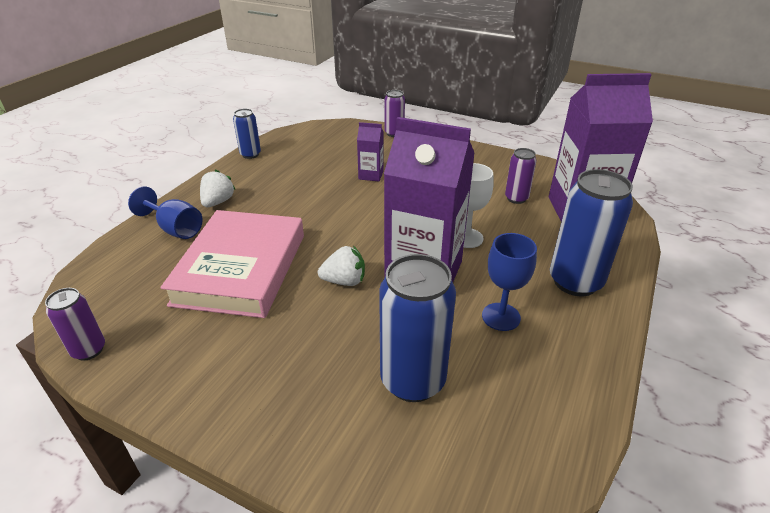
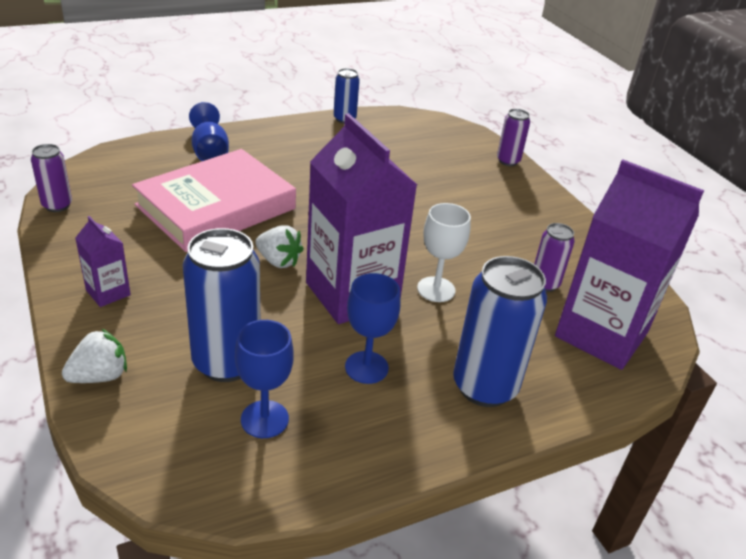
camera: 35 degrees right, 0 degrees up
(218, 202) = (266, 147): white strawberry -> white strawberry (100, 376)
(371, 175) = (427, 188): purple carton -> purple carton (108, 292)
(494, 401) = (264, 419): none -> blue goblet

